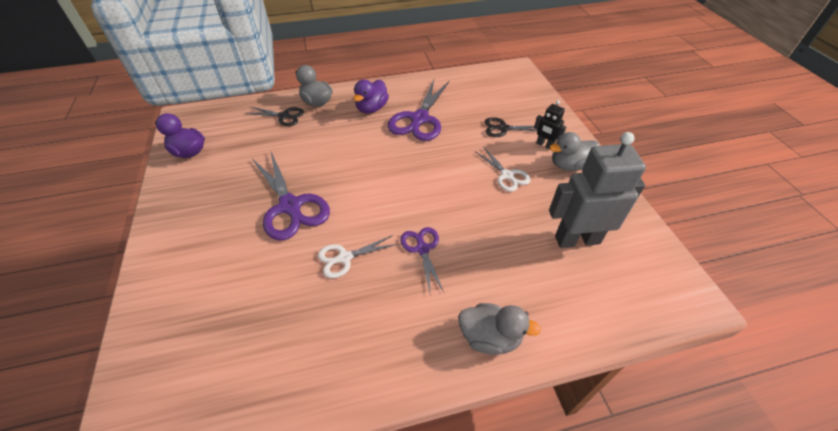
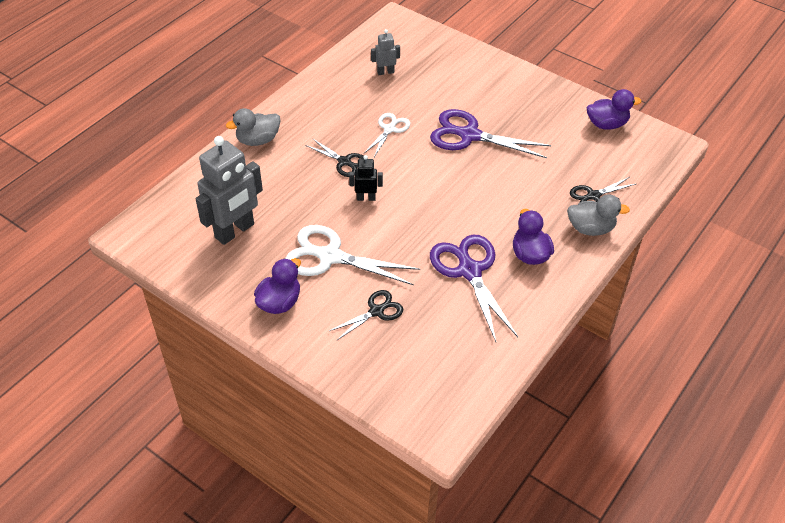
camera: 140 degrees right, 0 degrees up
(258, 342) = (385, 72): none -> grey robot
(422, 248) = (344, 162): purple scissors -> black scissors
(507, 175) = (329, 256): white scissors -> white scissors, size x1.79
(544, 145) = (319, 314): black robot -> black robot (366, 198)
(569, 165) = (279, 302): grey duck -> purple duck

